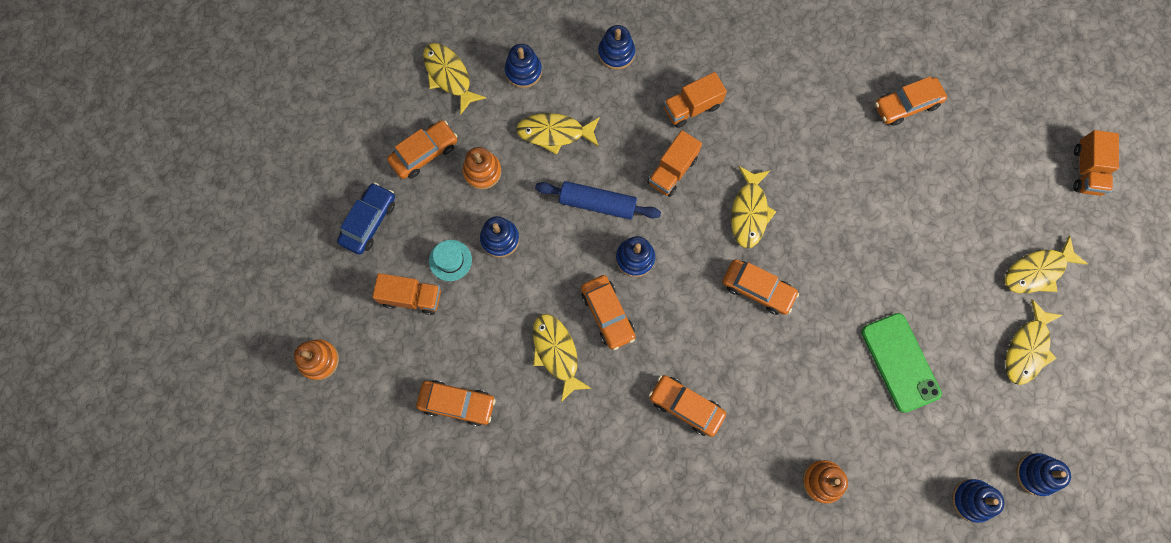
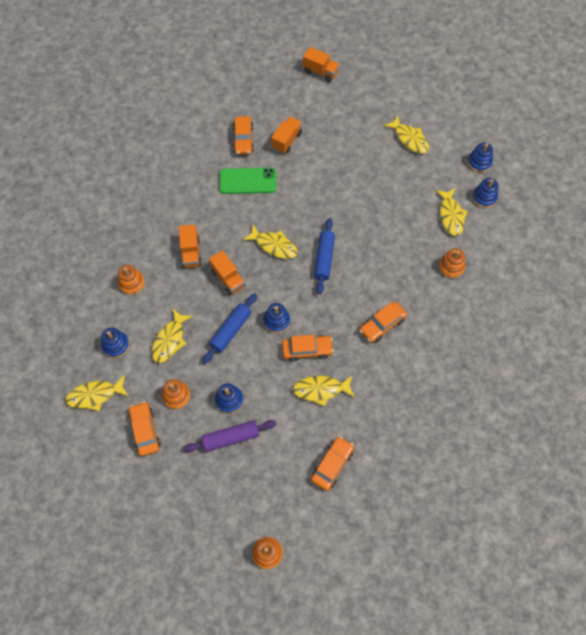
camera: 70 degrees left, 10 degrees down
(369, 221) = (179, 486): blue car -> none
(411, 297) = (246, 472): orange truck -> orange truck (287, 141)
(450, 260) = (231, 438): turquoise hat -> purple rolling pin
(616, 53) = (132, 283): blue stacking toy -> orange stacking toy
(757, 289) = (324, 259): orange car -> blue rolling pin
(900, 362) = (395, 202): green phone -> green phone (248, 181)
(1037, 271) = (368, 117): yellow fish -> yellow fish (451, 216)

